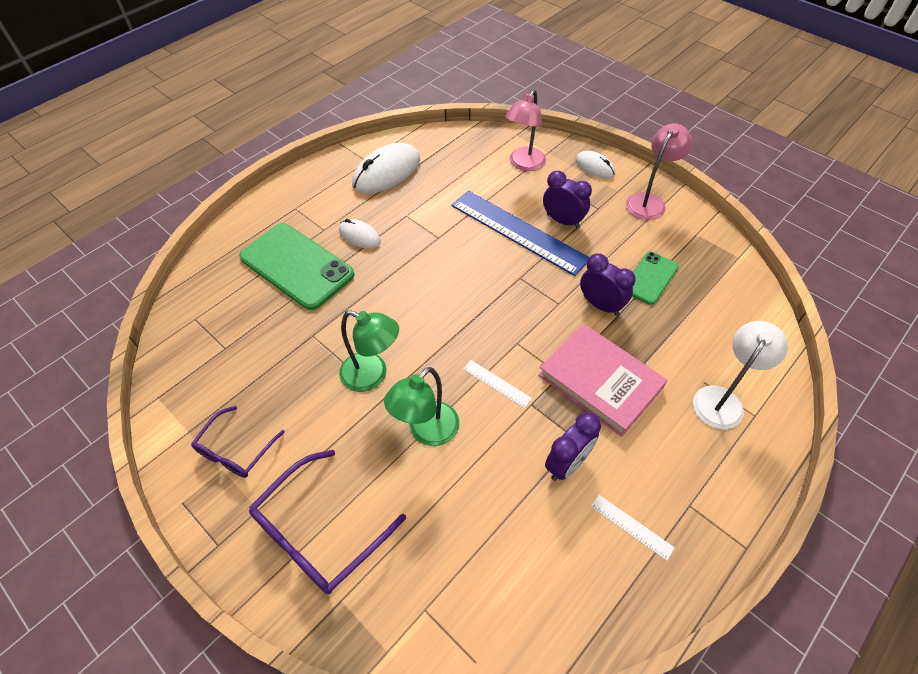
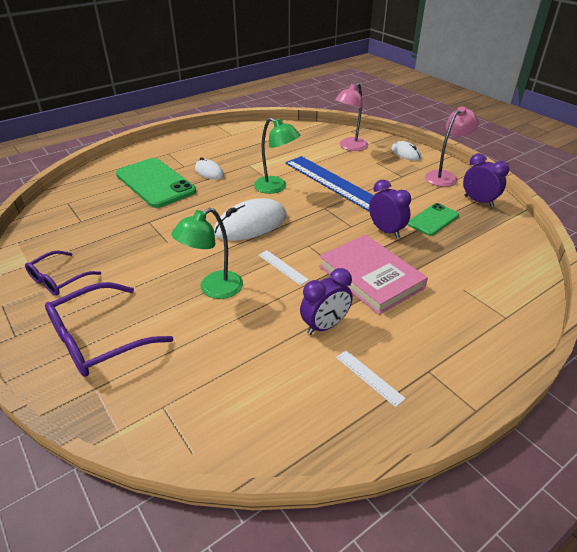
camera: 10 degrees right, 15 degrees down
(372, 375) = (184, 250): green lamp -> green lamp (276, 187)
(387, 172) = (244, 141): white mouse -> white mouse (251, 224)
(563, 221) = (370, 180): purple clock -> purple clock (478, 201)
(722, 399) = (477, 302): white lamp -> none

